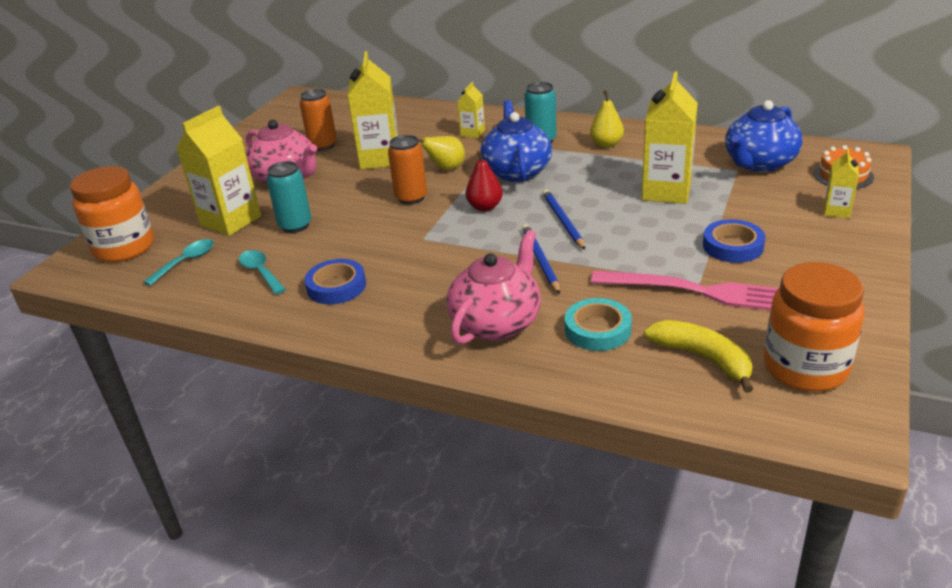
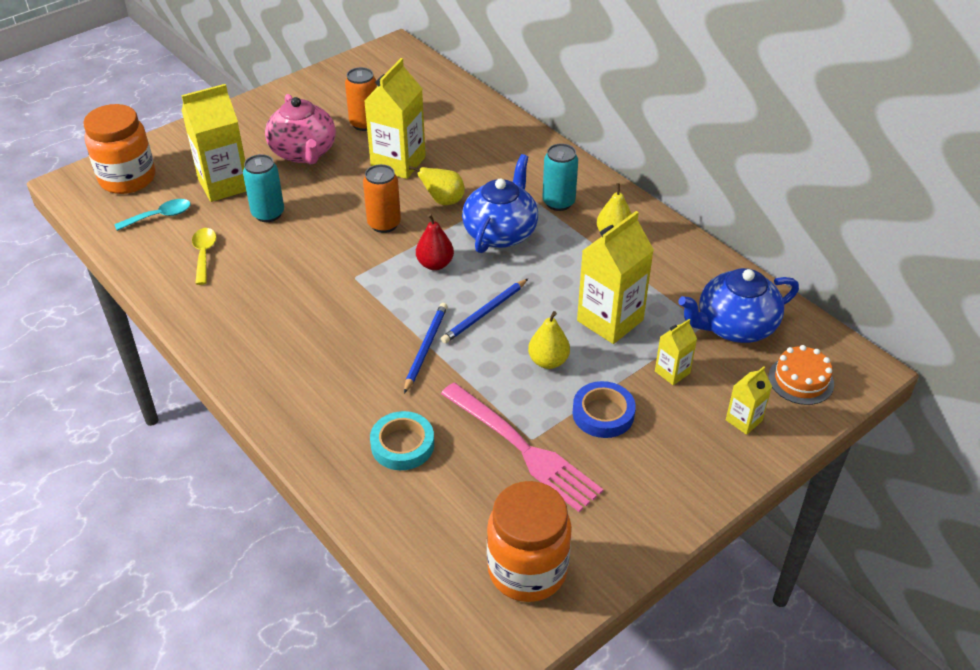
camera: 25 degrees right, 10 degrees up
(260, 272) = (204, 254): turquoise spoon -> yellow spoon
(336, 286) = (246, 298): blue tape -> none
(472, 133) = (505, 165): yellow carton -> yellow carton (672, 372)
(496, 323) = (332, 397): pink teapot -> none
(563, 221) = (485, 313): blue pencil -> blue pencil turned 150 degrees counterclockwise
(650, 231) = (548, 361): none -> yellow pear
(703, 358) = (456, 517): yellow banana -> none

